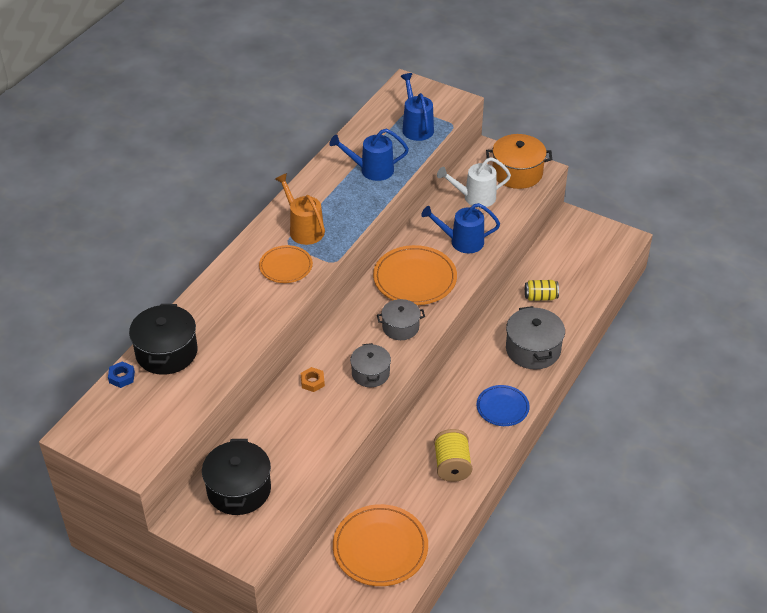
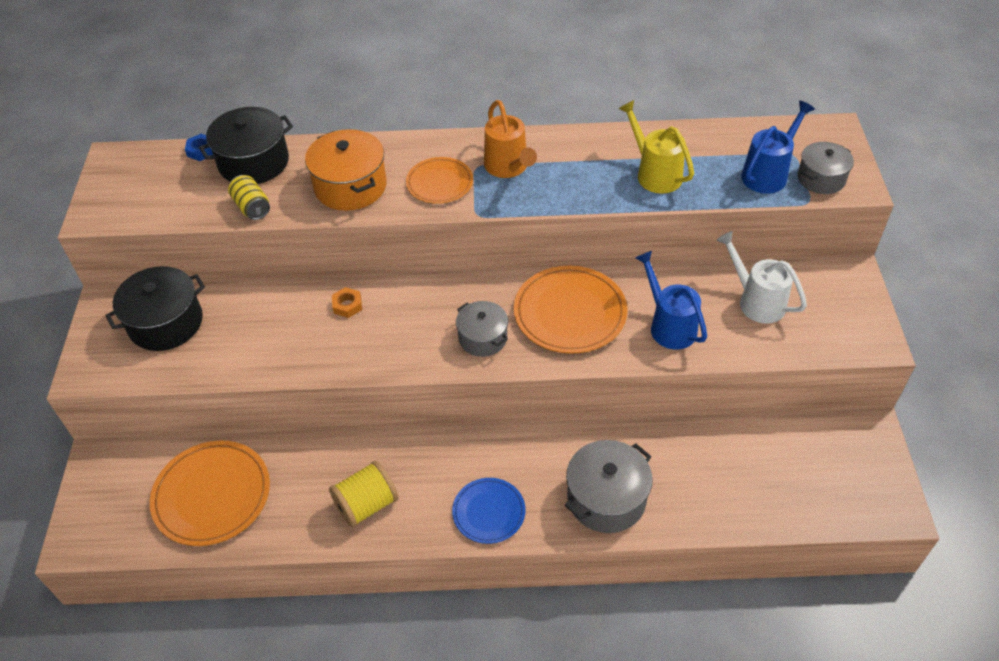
camera: 60 degrees right, 5 degrees up
(303, 229) = (508, 168): orange watering can -> orange watering can turned 135 degrees clockwise
(370, 373) = (393, 346): grey pot -> grey pot (821, 178)
(371, 170) = (654, 173): blue watering can -> yellow watering can
(517, 173) = (843, 320): orange pot -> orange pot (350, 186)
(540, 297) = (701, 464): yellow can -> yellow can (252, 207)

